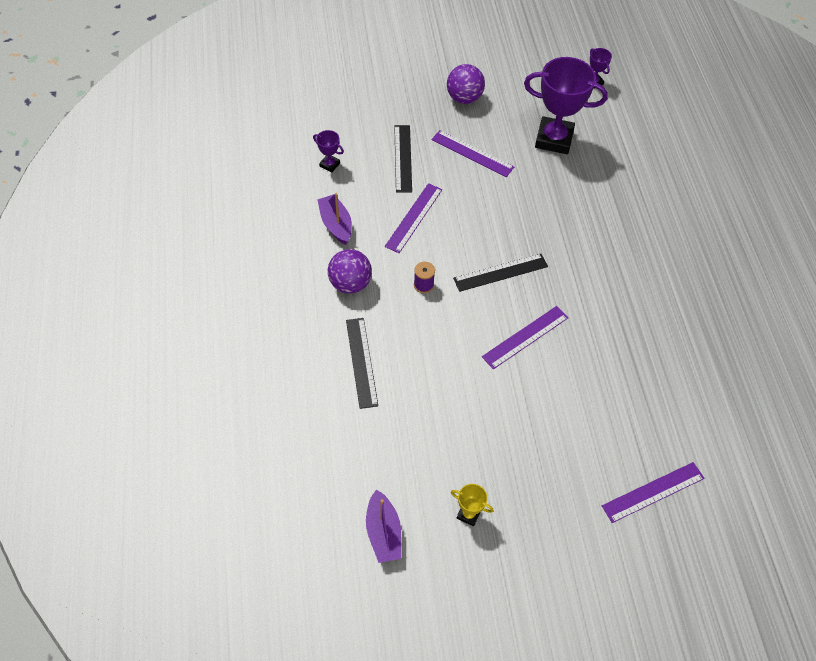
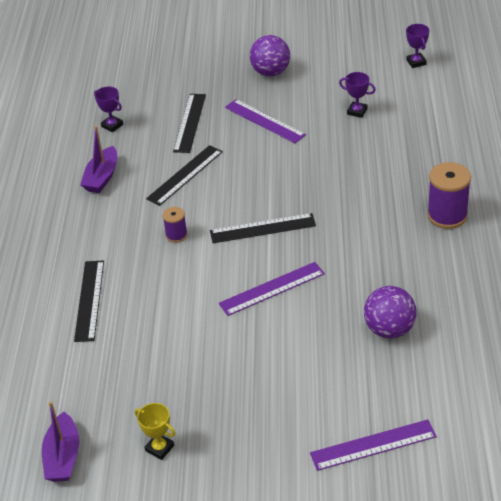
camera: 15 degrees right, 15 degrees down
(336, 224) = (102, 177): purple boat -> purple boat turned 150 degrees counterclockwise
(350, 283) = (100, 230): purple ball -> purple ball (389, 329)
(414, 217) = (185, 175): purple ruler -> black ruler
(554, 139) = (357, 111): purple trophy -> purple trophy, size x0.44
(660, 248) = (447, 215): none -> purple spool

